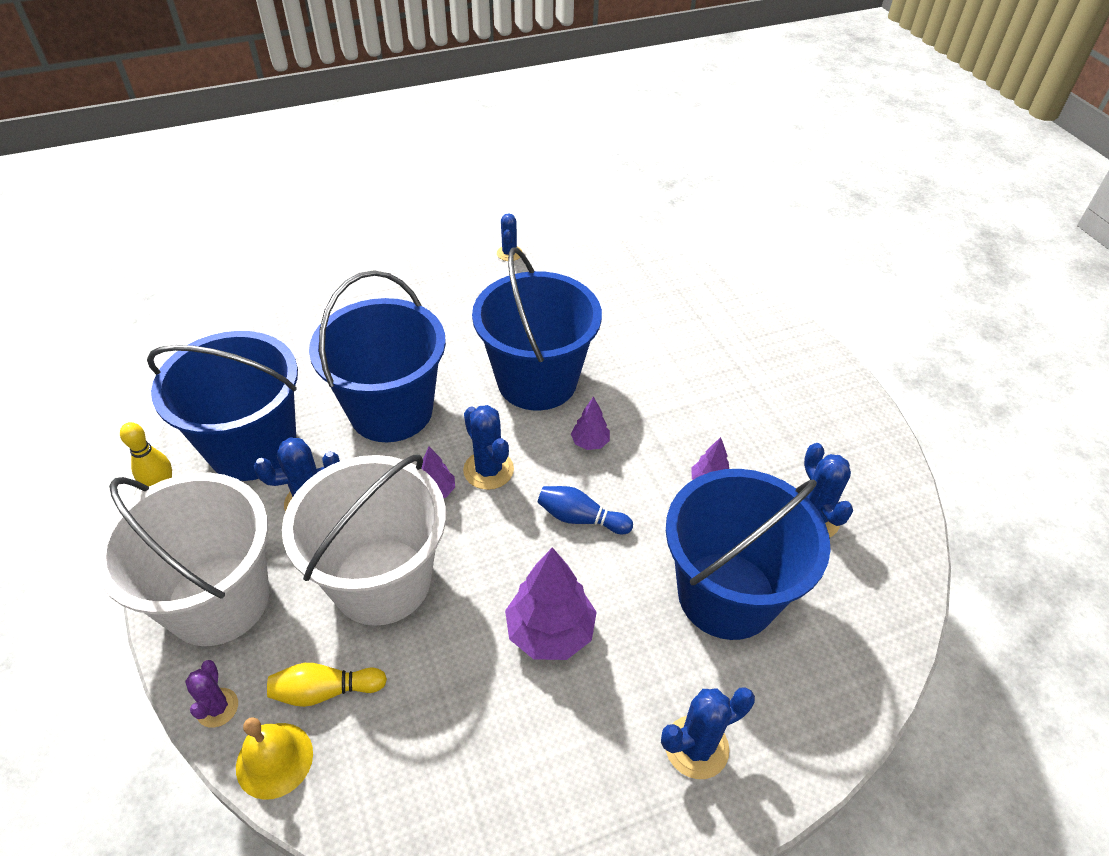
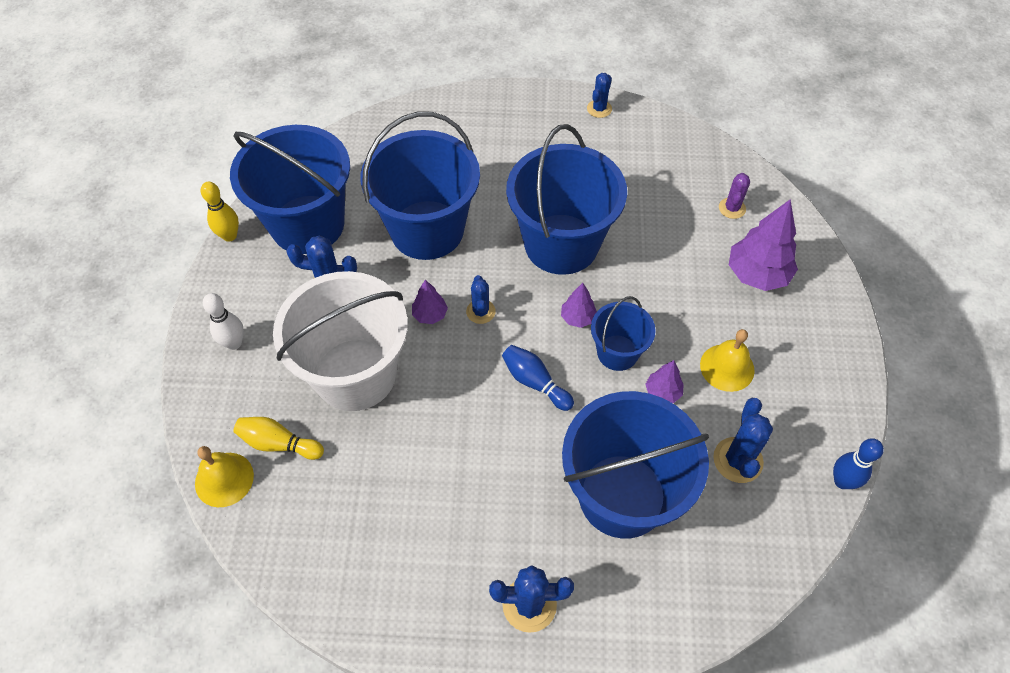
camera: 25 degrees right, 10 degrees up
(217, 708) = (202, 425): purple cactus -> purple cactus (732, 208)
(218, 600) = (234, 343): white bucket -> white bowling pin
(488, 470) = (480, 311): blue cactus -> blue cactus, size x0.65
(550, 632) = (463, 467): purple tree -> purple tree (757, 274)
(646, 461) = (617, 352): none -> blue bucket
(754, 439) = (727, 367): none -> yellow bell
(912, 502) = (842, 481): none -> blue bowling pin

